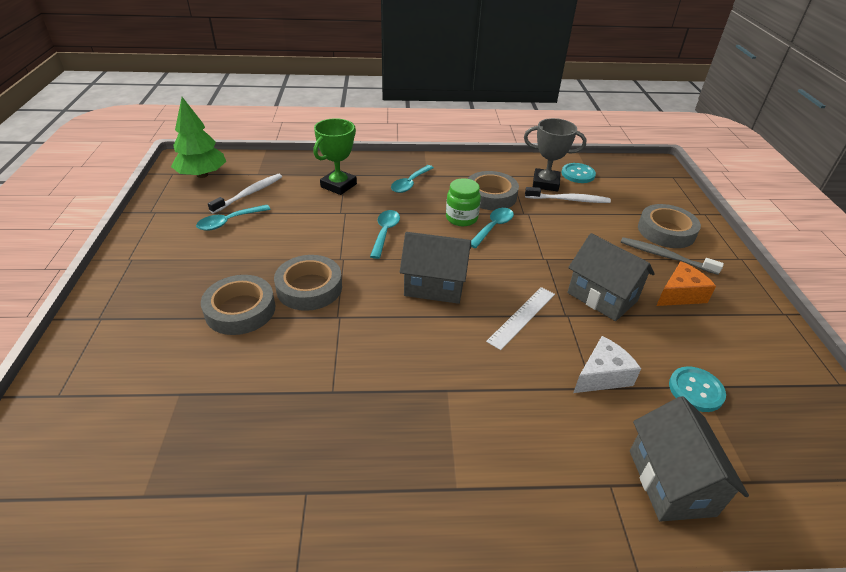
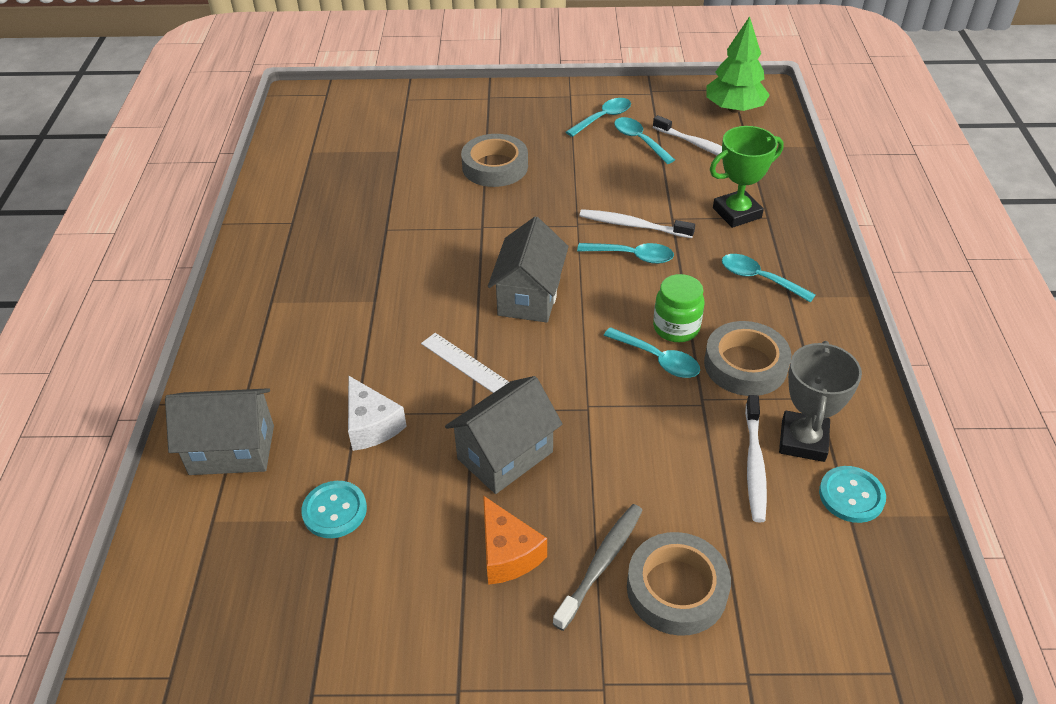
camera: 95 degrees right, 5 degrees up
(183, 240) = (603, 118): none -> turquoise spoon
(309, 288) = (527, 205): grey tape -> none
(338, 185) = (736, 213): green trophy -> green trophy turned 60 degrees counterclockwise
(347, 231) = (633, 225): none -> white toothbrush

